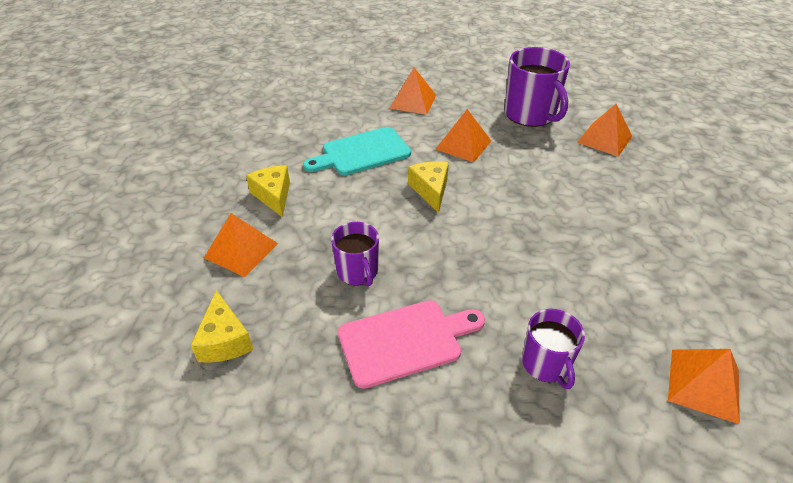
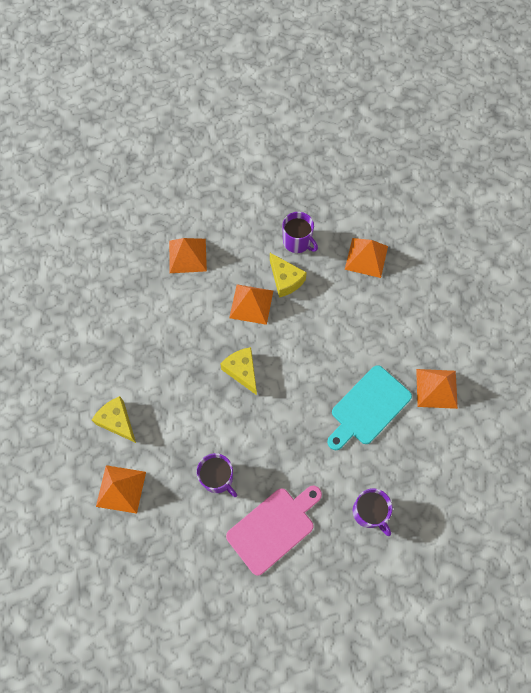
camera: 20 degrees left, 25 degrees up
(224, 340) = (151, 573): yellow cheese -> yellow cheese (285, 280)
(362, 152) = (168, 343): turquoise cutting board -> turquoise cutting board (368, 407)
(530, 114) = (297, 242): purple mug -> purple mug, size x0.60
(704, 385) = (466, 493): orange pyramid -> orange pyramid (436, 388)

